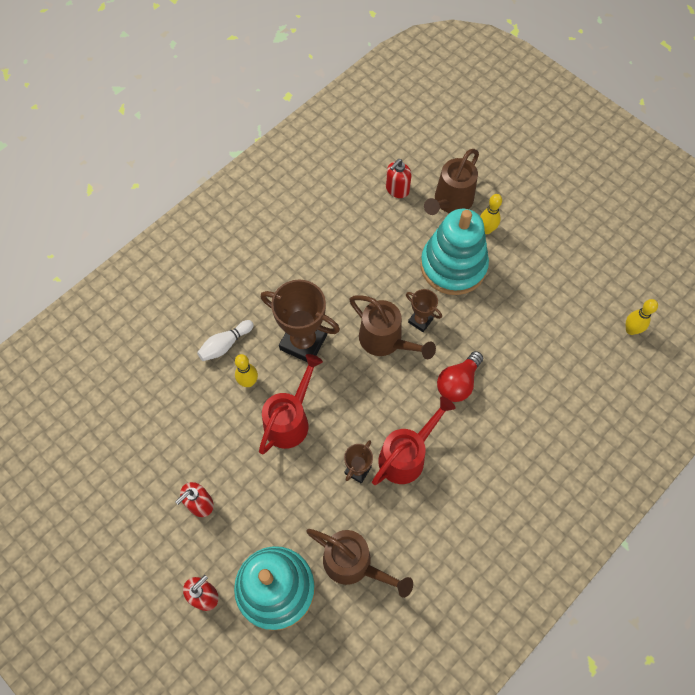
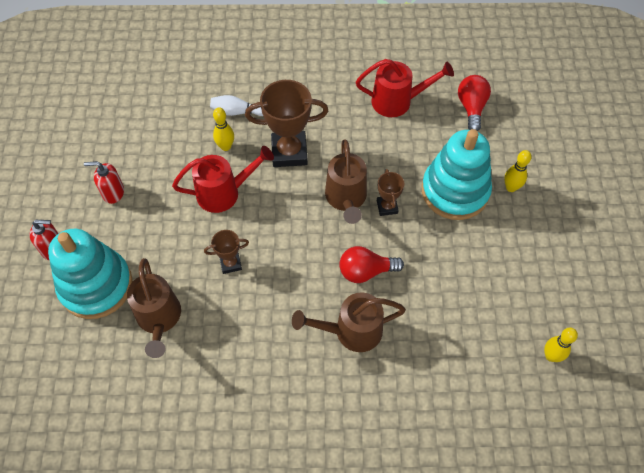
camera: 45 degrees right, 5 degrees down
(303, 342) = (289, 152): brown trophy -> brown trophy turned 75 degrees counterclockwise
(397, 189) = (471, 107): red soap dispenser -> red light bulb
(407, 455) = (274, 285): red watering can -> red watering can (398, 101)
(450, 202) = (503, 147): brown watering can -> brown watering can (351, 331)

